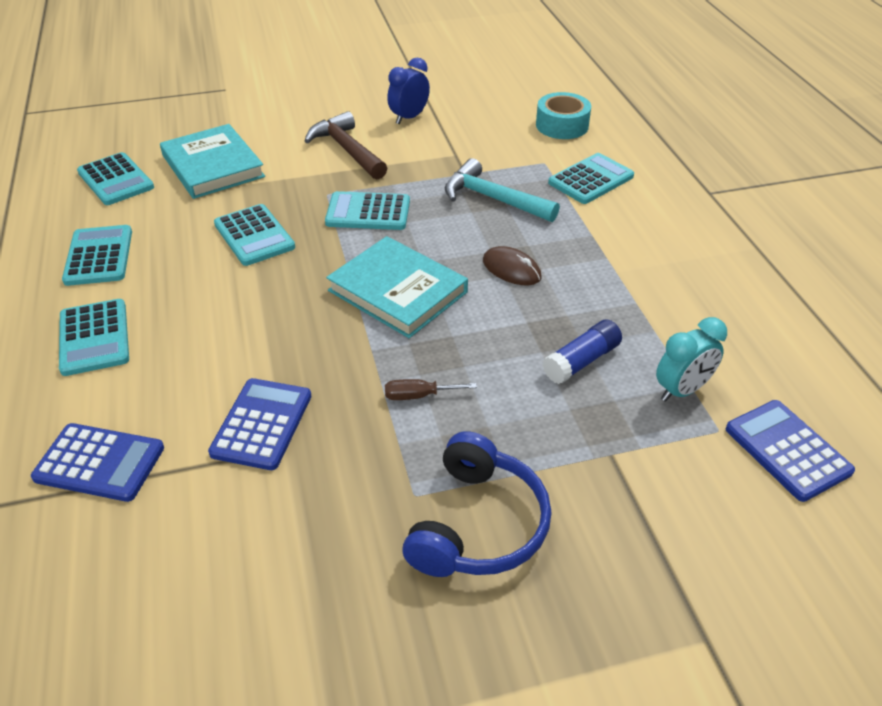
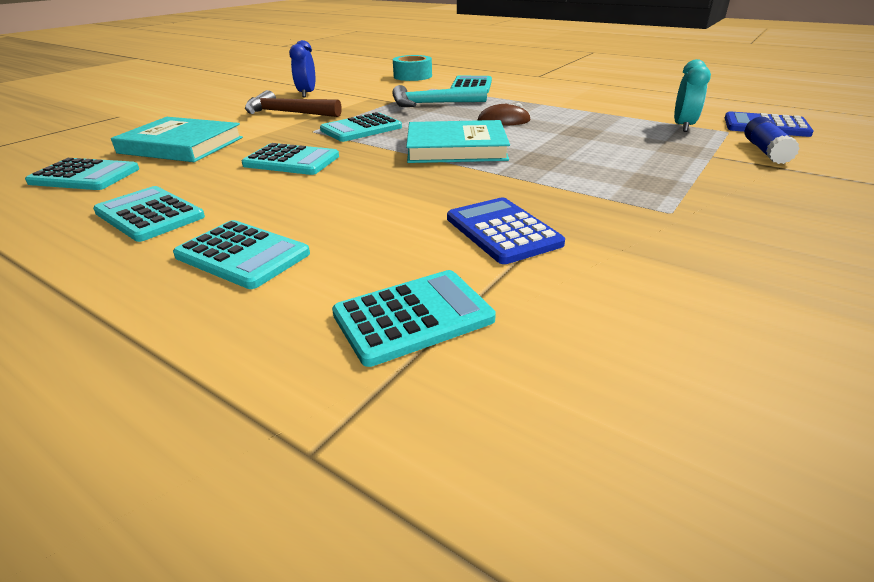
camera: 40 degrees left, 10 degrees down
(99, 463) = (413, 317): blue calculator -> turquoise calculator
(418, 396) = (570, 177): brown screwdriver -> none
(478, 525) = (730, 205): blue headphones -> none
(581, 361) = (618, 135): blue glue stick -> blue glue stick (765, 151)

